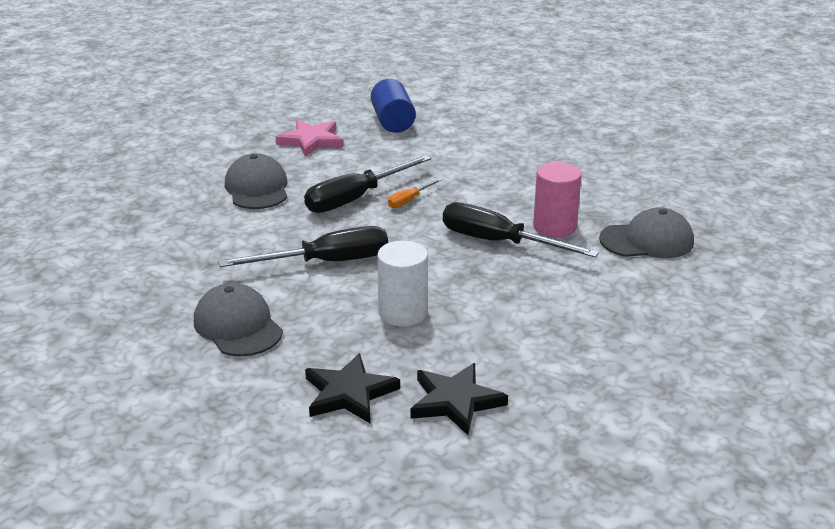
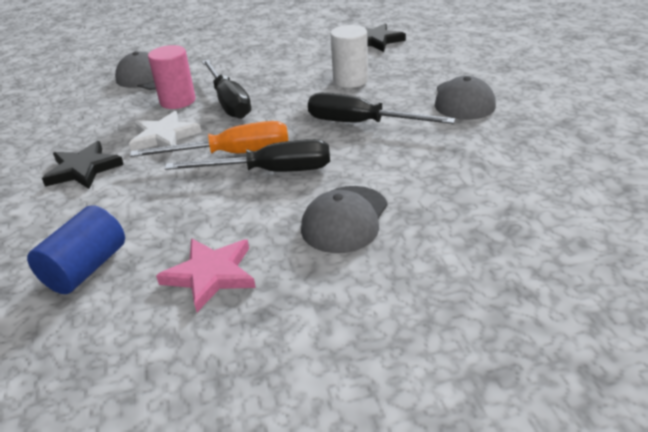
camera: 140 degrees left, 5 degrees up
(349, 393) = (425, 55): black star -> black star (83, 169)
(409, 200) = (232, 154): orange screwdriver -> orange screwdriver, size x2.11
(497, 195) = (164, 136): none -> white star

